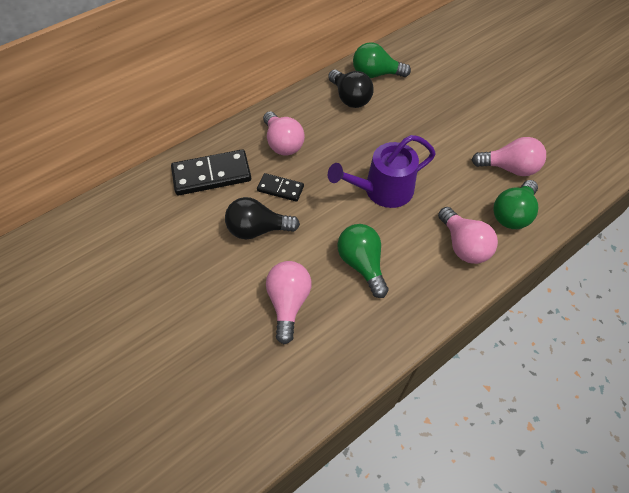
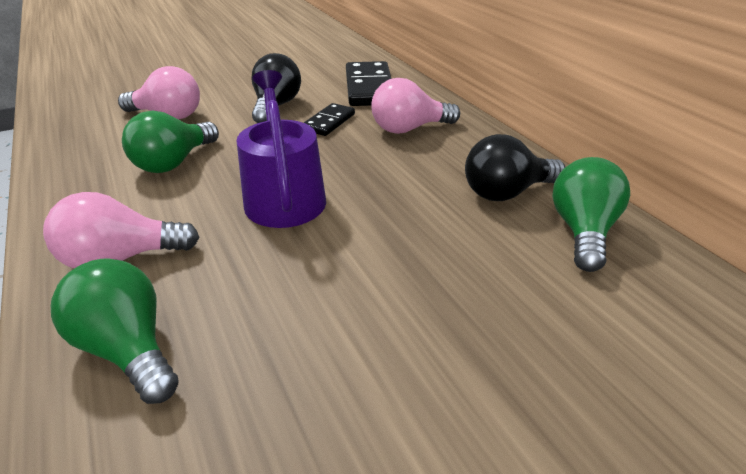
camera: 100 degrees right, 20 degrees down
(362, 264) = (174, 162): green light bulb -> green light bulb turned 135 degrees clockwise
(509, 168) = (249, 385): pink light bulb -> none

